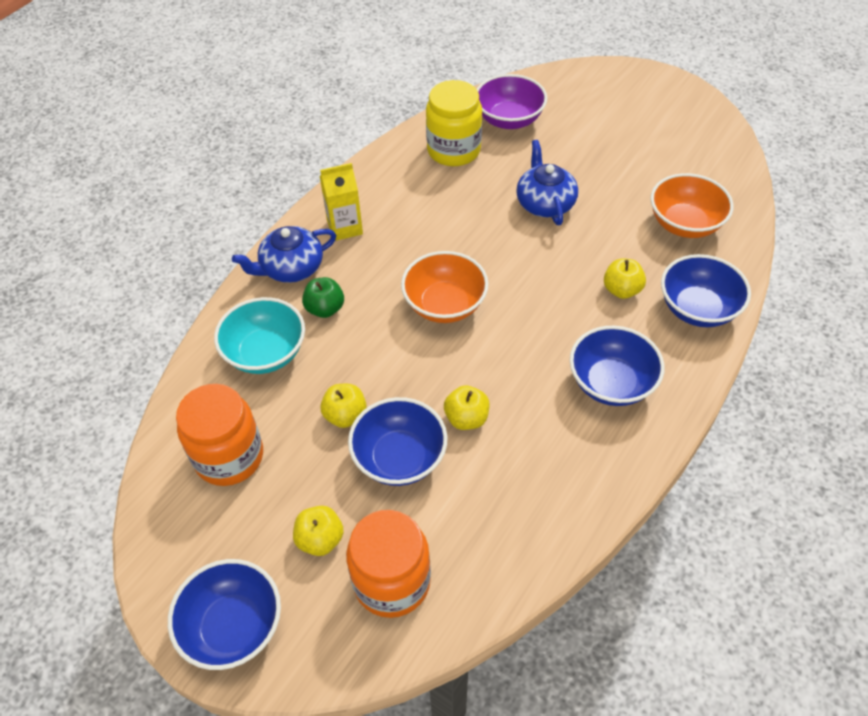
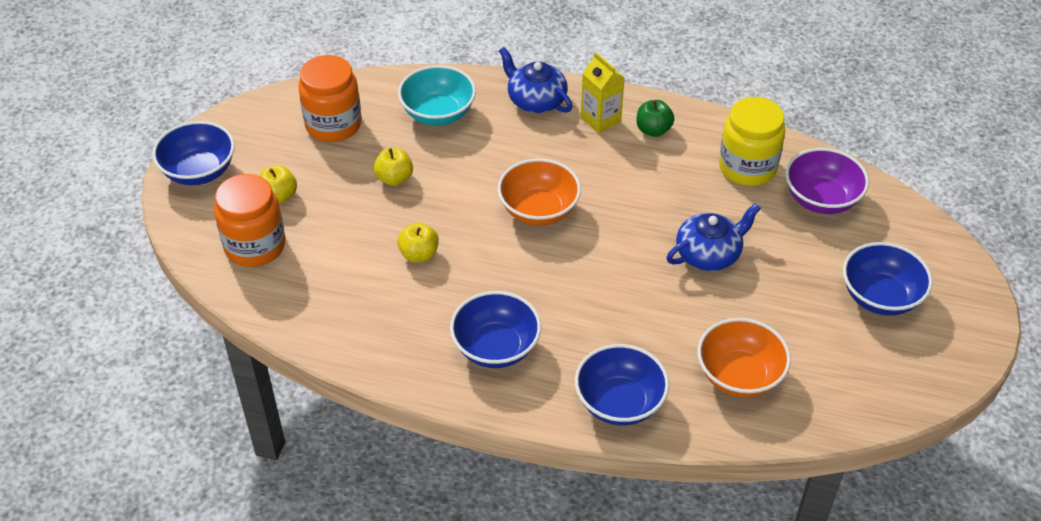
camera: 70 degrees right, 5 degrees down
(325, 309) = (499, 134): green apple -> green apple (653, 130)
(399, 458) = (365, 222): blue bowl -> blue bowl (880, 297)
(621, 290) = (617, 336): yellow apple -> none

